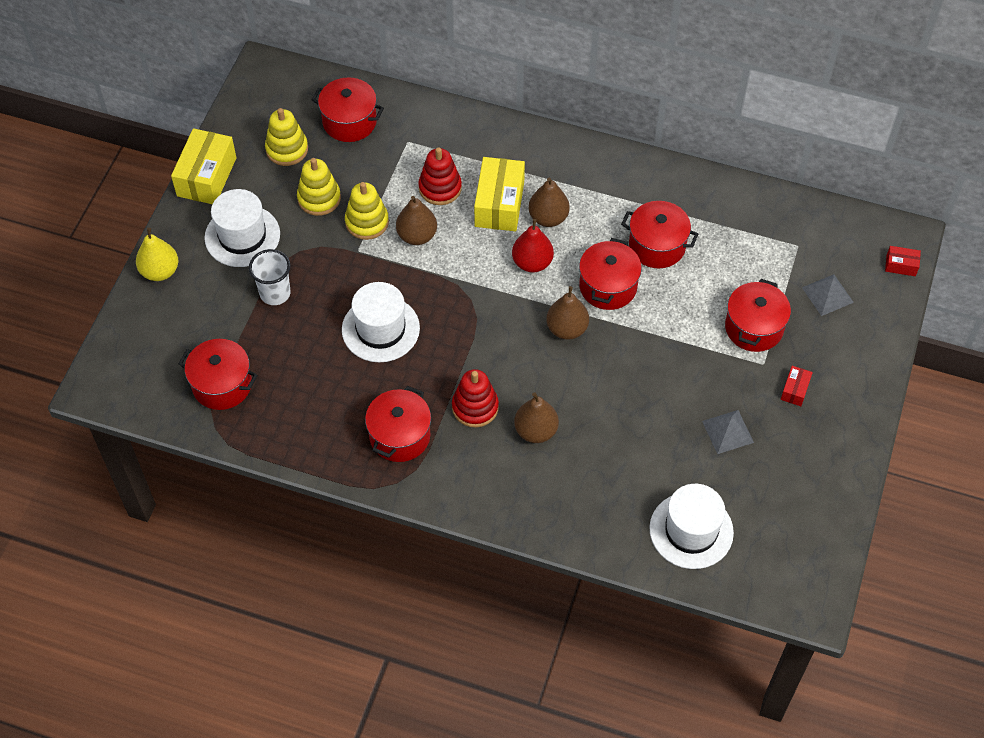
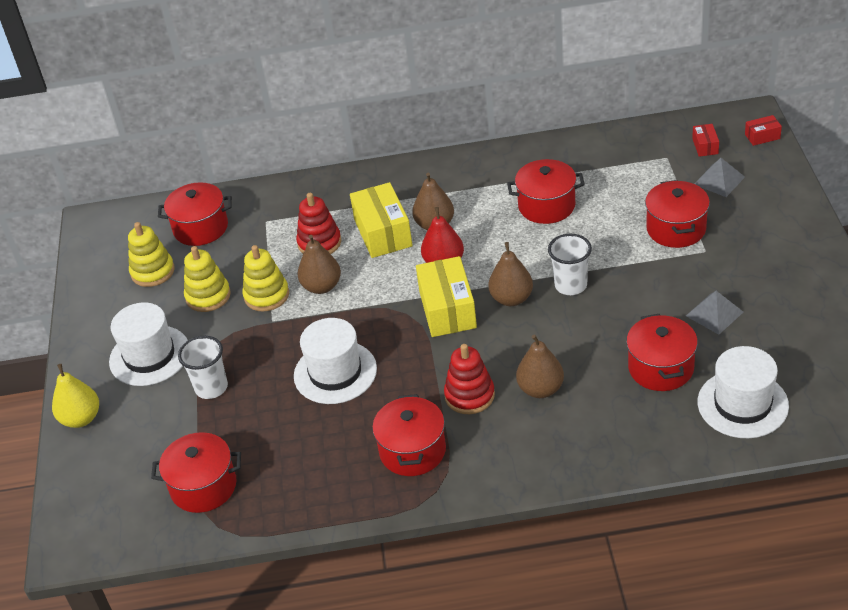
camera: 20 degrees left, 15 degrees down
(207, 177) = (85, 324): yellow box -> yellow box (447, 309)
(608, 286) = (525, 252): red pot -> red pot (661, 368)
(625, 341) = (570, 285): none -> white cup
(795, 390) = (747, 258): red box -> red box (705, 146)

